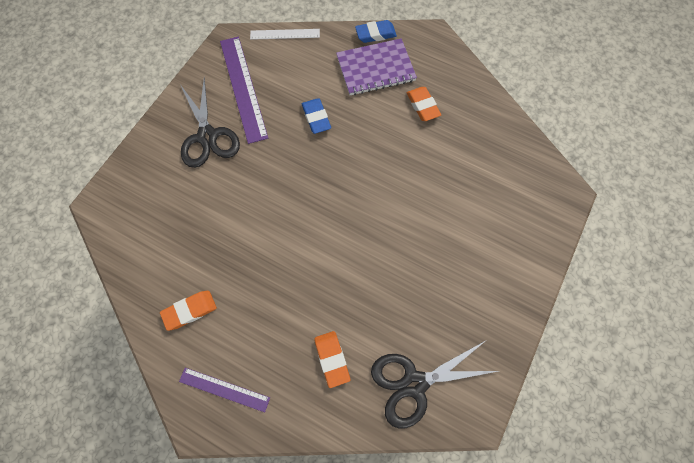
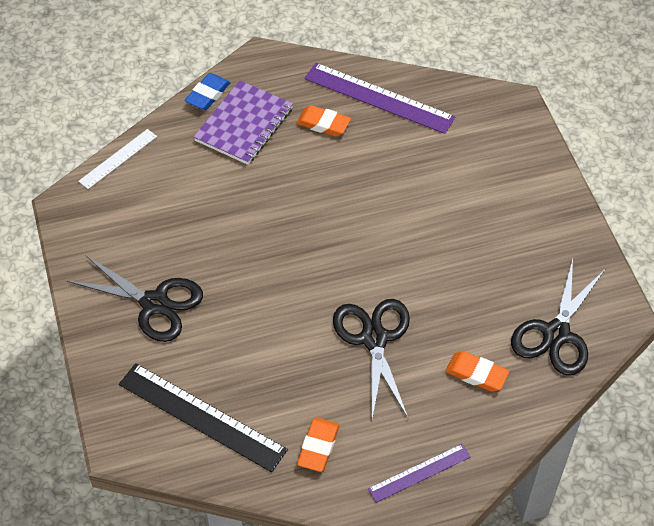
camera: 45 degrees left, 15 degrees down
(154, 228) = (202, 416): none -> black ruler
(243, 88) = (136, 236): purple ruler -> purple ruler (379, 98)
(298, 273) = (374, 338): none -> black scissors
(316, 118) = (239, 207): blue eraser -> none

